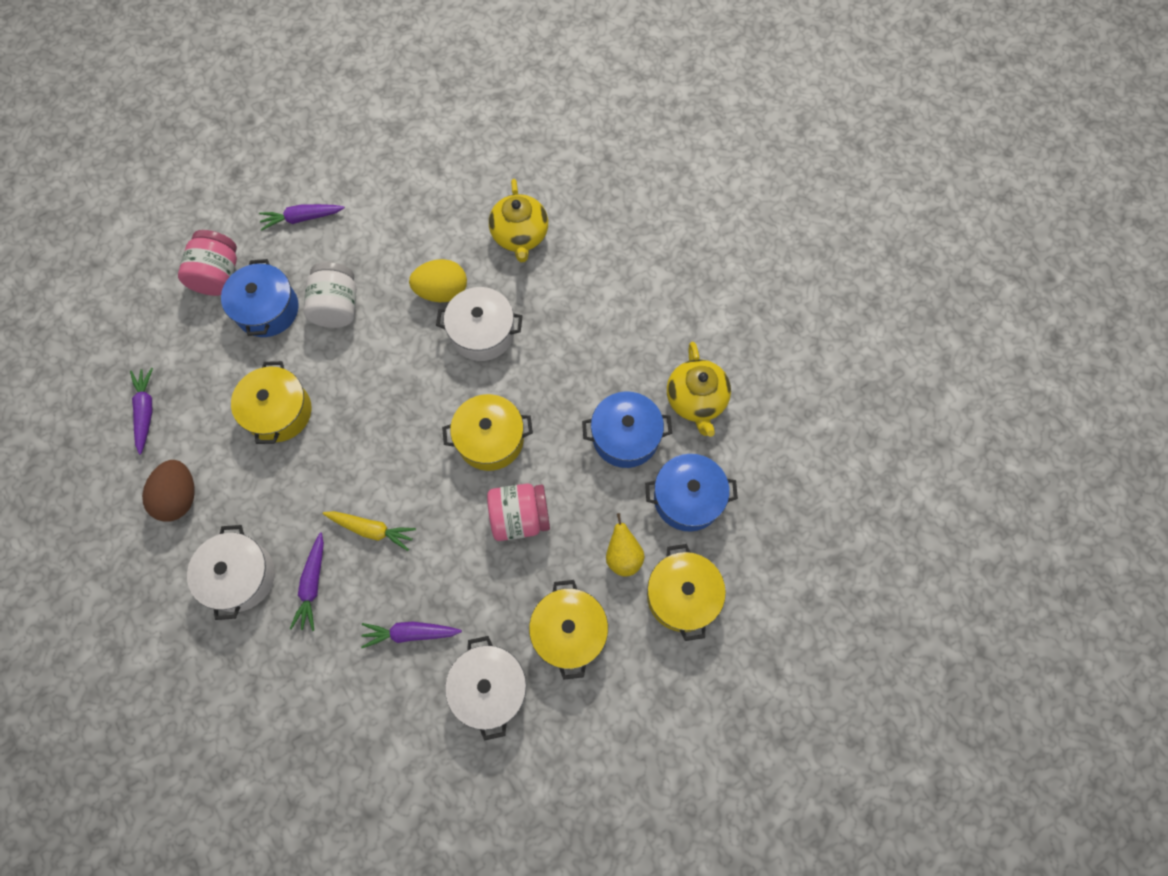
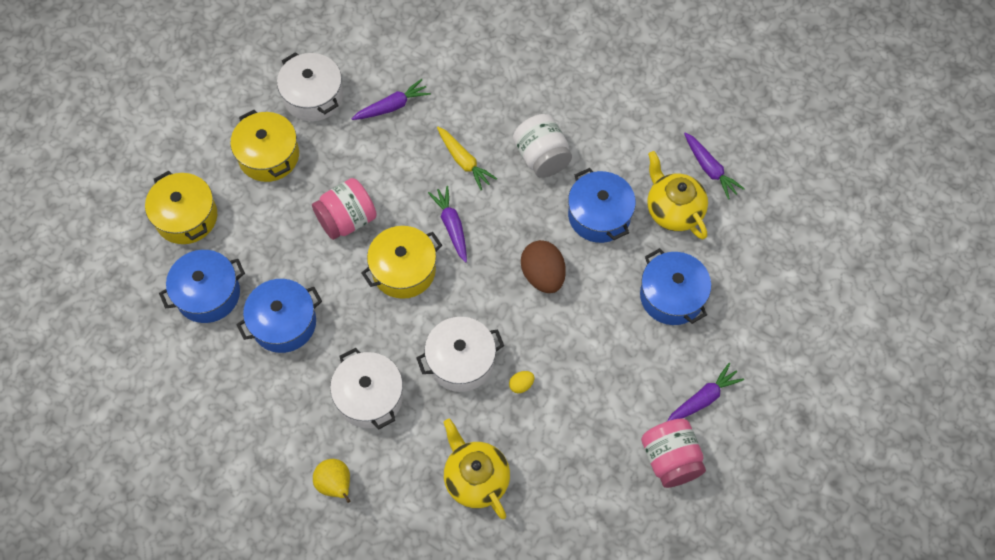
camera: 155 degrees right, 5 degrees down
(180, 497) = (632, 121): brown egg -> brown egg (543, 275)
(218, 275) = (739, 307): pink jar -> pink jar (670, 459)
(240, 576) = (545, 90): white pot -> white pot (369, 397)
(279, 412) = (599, 215): yellow pot -> blue pot
(313, 584) = (486, 107): purple carrot -> purple carrot (451, 226)
(337, 307) = (610, 326): white jar -> white jar (541, 157)
(372, 529) = (464, 161): yellow carrot -> yellow carrot turned 120 degrees counterclockwise
(442, 291) = (521, 385): yellow egg -> yellow egg, size x0.46
(623, 556) = (247, 226): yellow pear -> yellow pear (335, 484)
(696, 400) = (230, 384): yellow teapot -> yellow teapot (673, 210)

